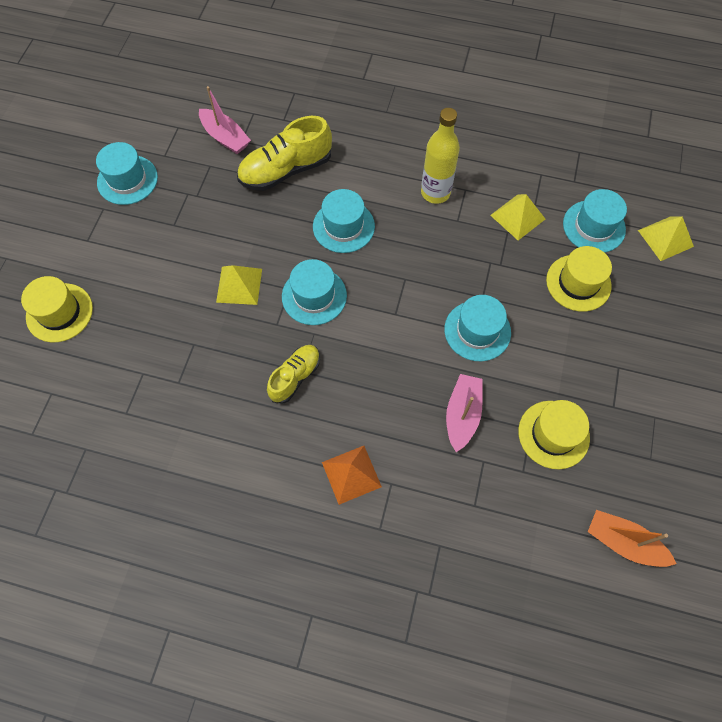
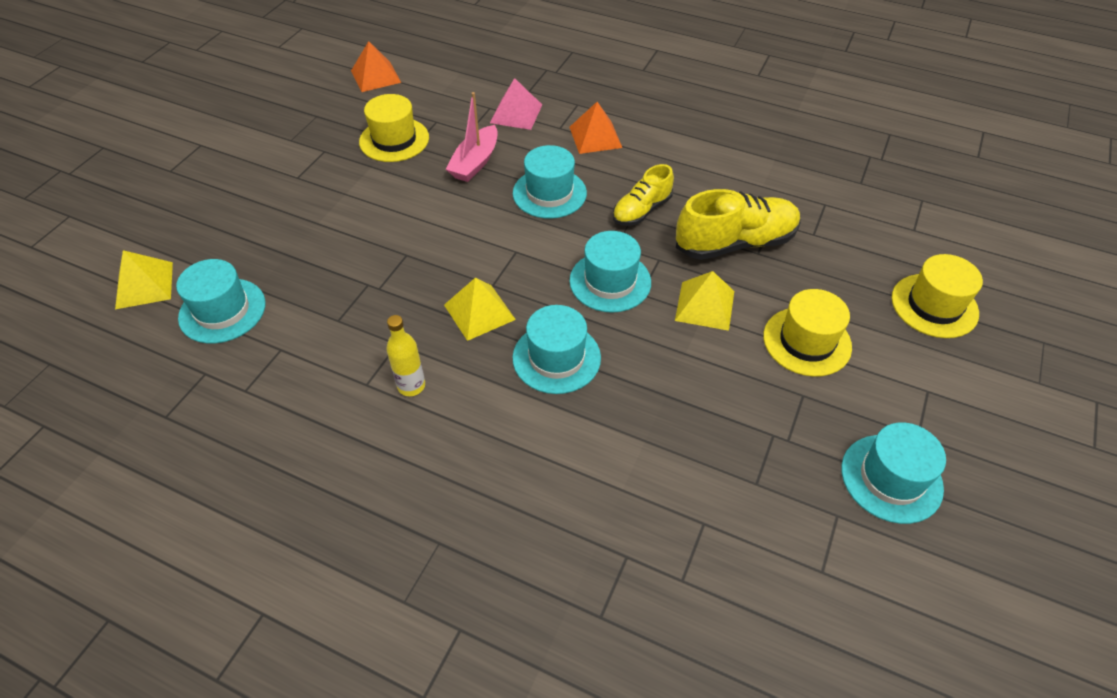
camera: 170 degrees left, 15 degrees down
(225, 137) = (732, 534): pink boat -> none
(286, 170) = (631, 455): yellow shoe -> yellow shoe (735, 243)
(435, 192) = (411, 386): yellow bottle -> yellow bottle, size x0.63
(443, 500) = (516, 113): none -> pink pyramid
(477, 331) = (428, 224): turquoise hat -> turquoise hat (549, 193)
(518, 217) = (313, 336): yellow pyramid -> yellow pyramid (479, 312)
(578, 283) = (286, 253): yellow hat -> yellow hat (807, 341)
(623, 542) = (375, 76): orange boat -> orange pyramid

